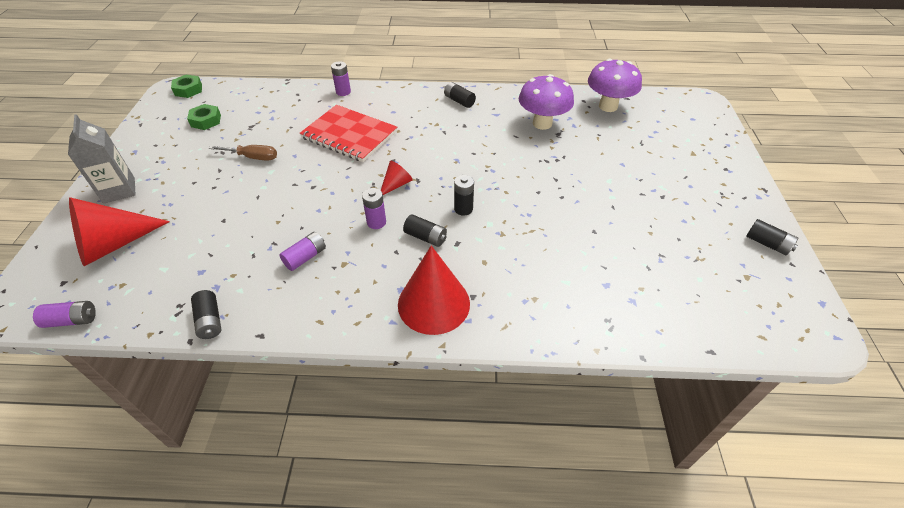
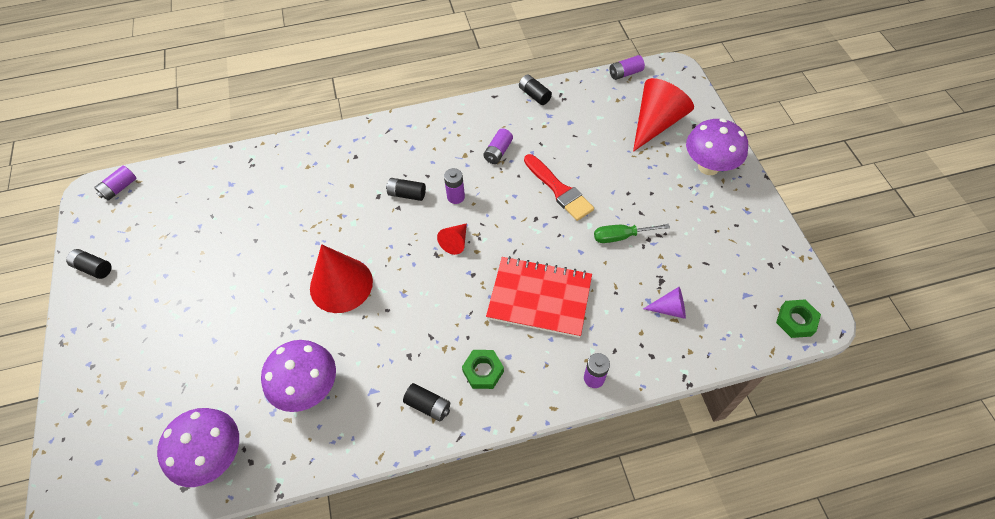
camera: 165 degrees right, 10 degrees up
(119, 190) = (708, 166): grey carton -> purple mushroom
(206, 121) = (719, 273): green nut -> green nut (483, 371)
(253, 157) = (621, 236): brown screwdriver -> green screwdriver
(262, 111) = (669, 309): none -> purple cone
(273, 204) = (559, 190): none -> red brush
(433, 303) = (383, 144): red cone -> red cone (341, 284)
(463, 209) = (381, 232): black battery -> none
(784, 332) = (120, 188): none -> purple battery

